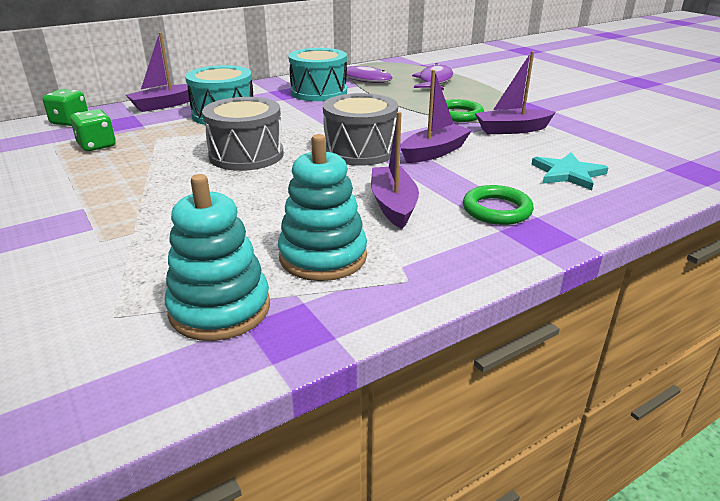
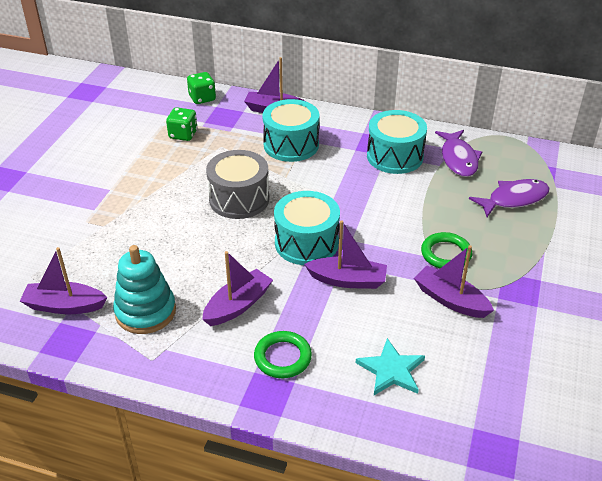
camera: 50 degrees right, 10 degrees up
(220, 309) = (64, 306): turquoise stacking toy -> purple boat
(360, 150) = (306, 243): grey drum -> turquoise drum

